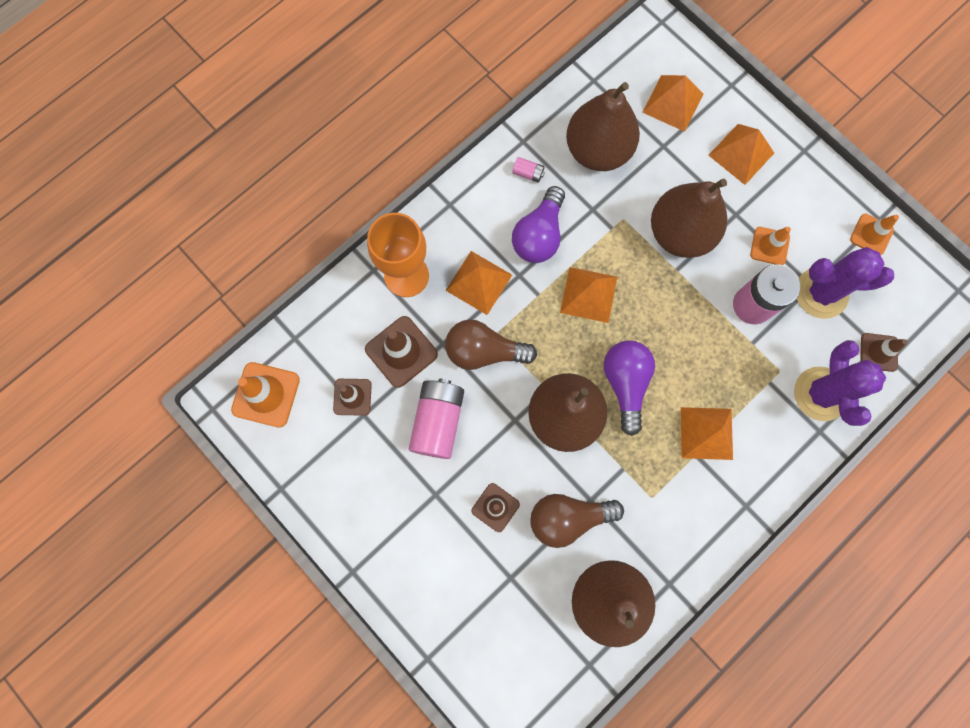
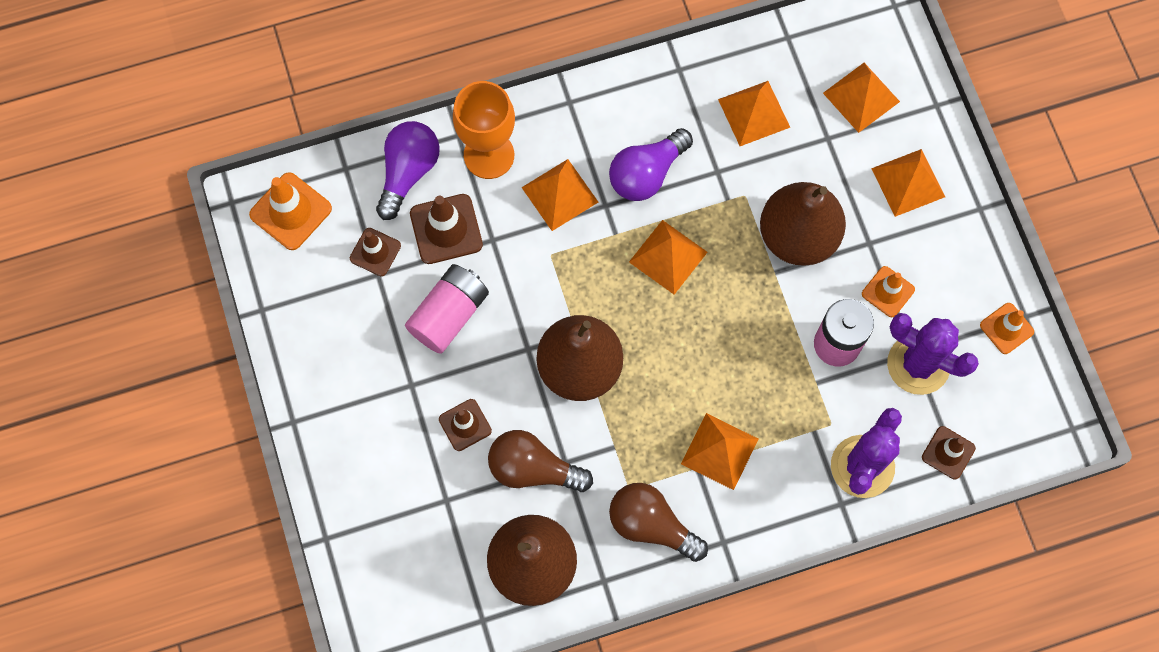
camera: 25 degrees right, 5 degrees down
(484, 351) = (530, 266): brown light bulb -> brown light bulb (651, 525)
(528, 173) = (667, 105): pink battery -> none
(598, 150) = (754, 113): brown pear -> orange pyramid
(625, 383) = (660, 363): purple light bulb -> purple light bulb (408, 172)

